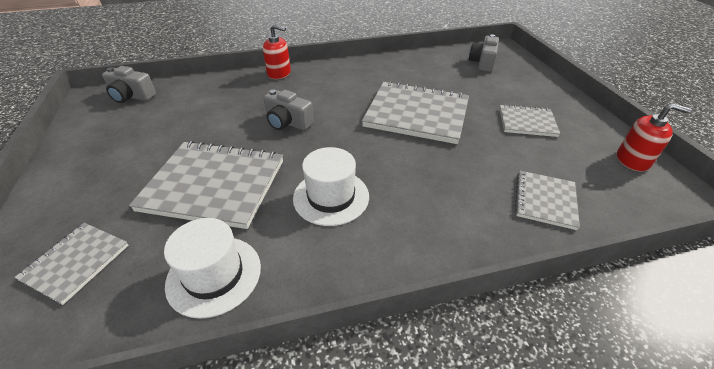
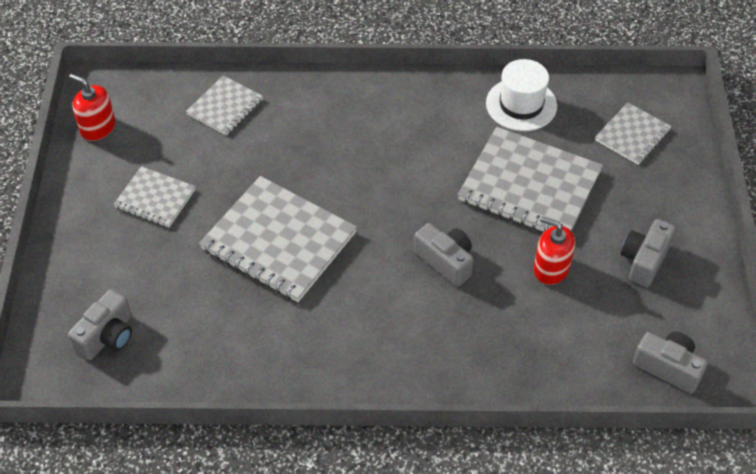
camera: 165 degrees left, 10 degrees up
(121, 148) = (644, 260): none -> grey camera
(279, 73) = (445, 381): red soap dispenser -> red soap dispenser (551, 268)
(331, 197) = (417, 150): white hat -> none

